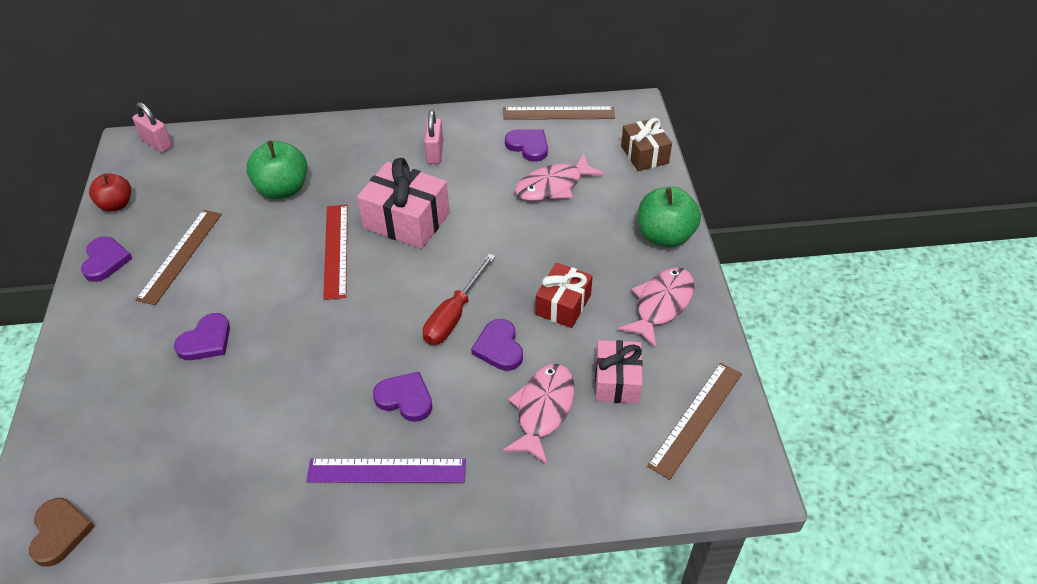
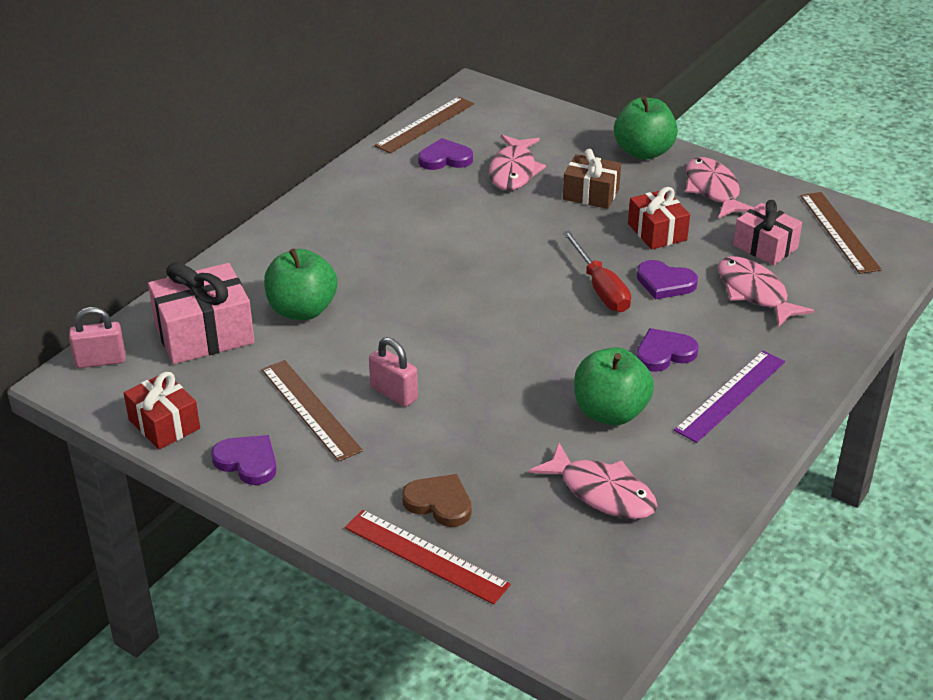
camera: 50 degrees left, 10 degrees down
(60, 532) = (596, 612): brown heart -> brown heart (439, 503)
(116, 205) = (164, 424): red apple -> red gift
(201, 458) = (602, 492): none -> pink fish
(206, 341) = (455, 436): purple heart -> none
(302, 408) = (610, 412): none -> green apple
(336, 250) = (435, 315): red ruler -> red ruler (426, 556)
(406, 220) = (449, 261): pink gift -> pink gift (204, 334)
(435, 153) = (380, 207): pink padlock -> pink padlock (394, 393)
(644, 155) = (538, 114): brown gift -> brown gift (591, 194)

